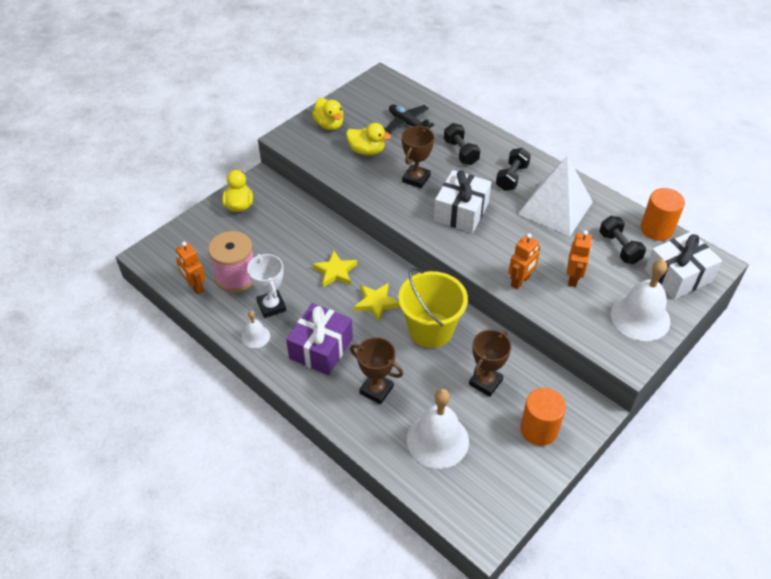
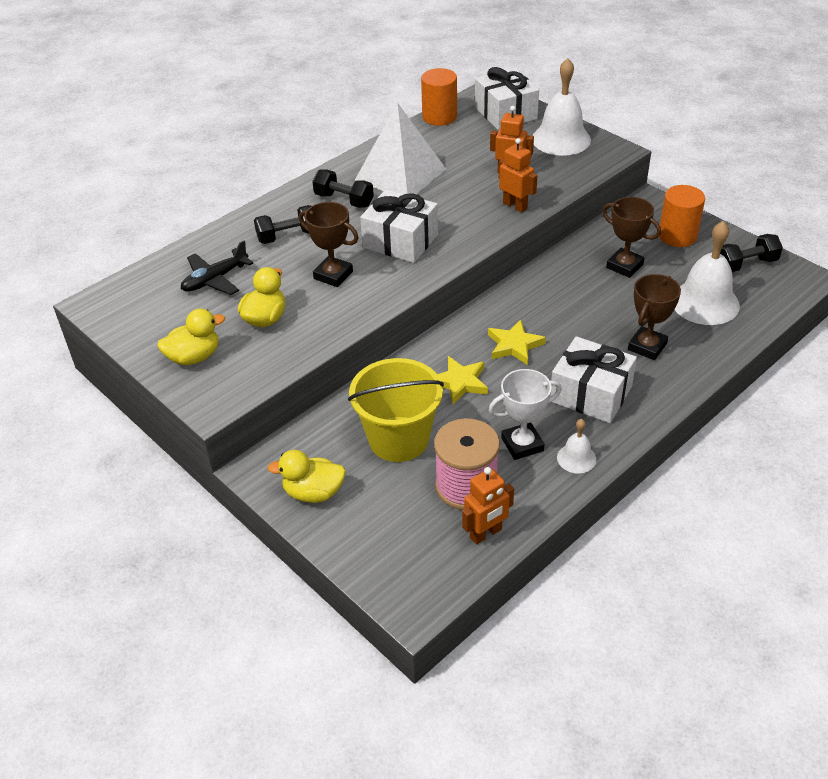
camera: 85 degrees left, 5 degrees down
(321, 348) = (590, 394): purple gift -> white gift
(430, 330) = (555, 302): yellow bucket -> yellow bucket (398, 439)
(619, 248) = (466, 141): black dumbbell -> black dumbbell (746, 264)

